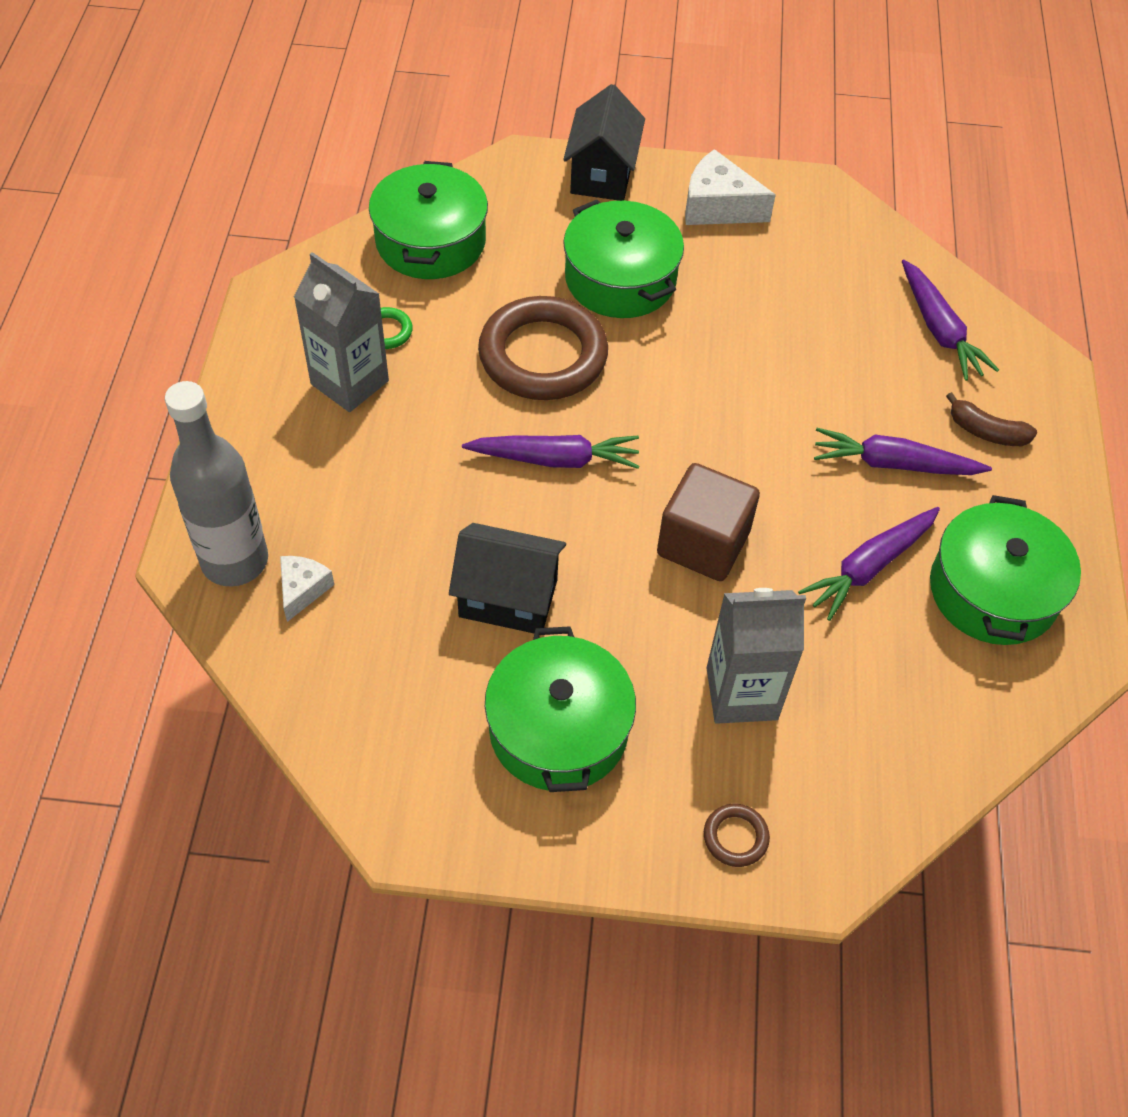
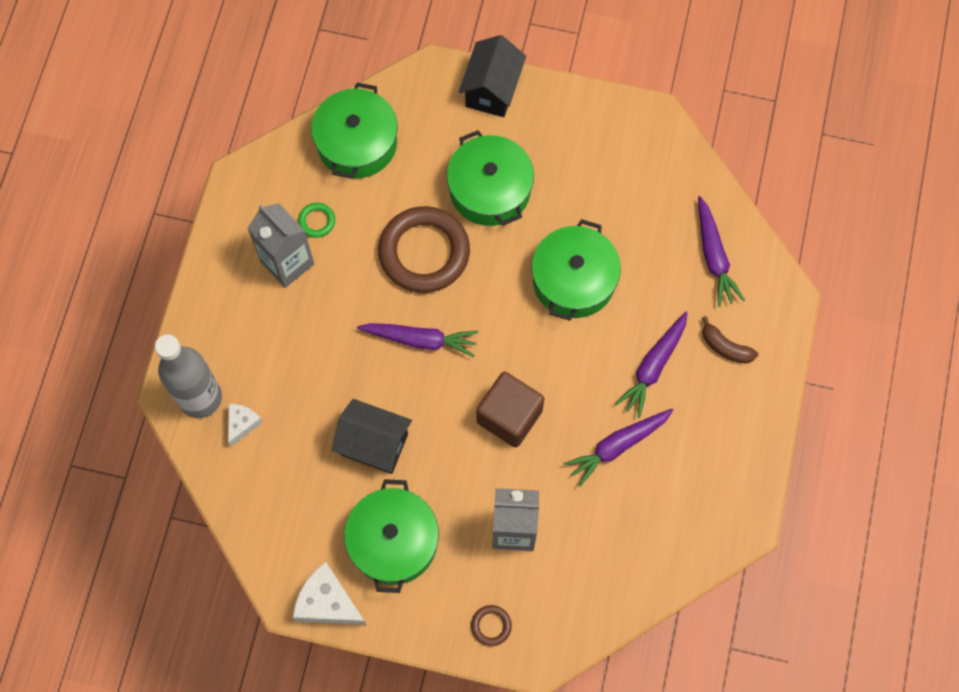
camera: 10 degrees right, 15 degrees up
(718, 206) = (574, 128): white cheese -> white cheese (327, 602)
(893, 464) = (653, 367): purple carrot -> purple carrot turned 75 degrees counterclockwise
(993, 591) = (697, 473): green pot -> green pot (573, 280)

